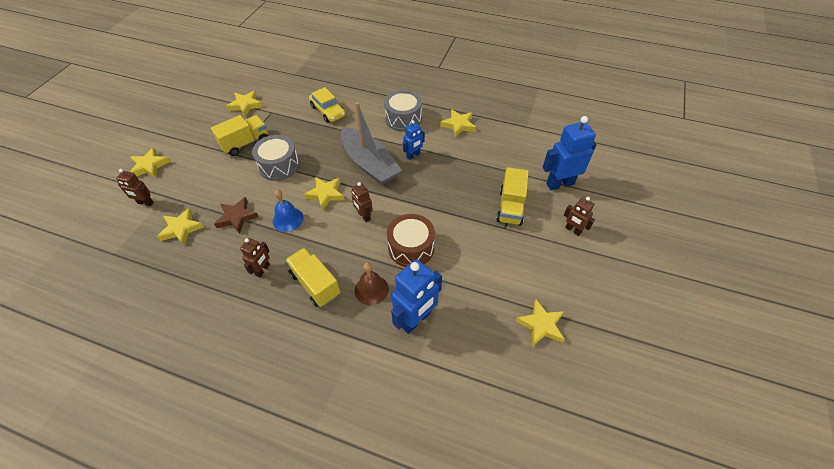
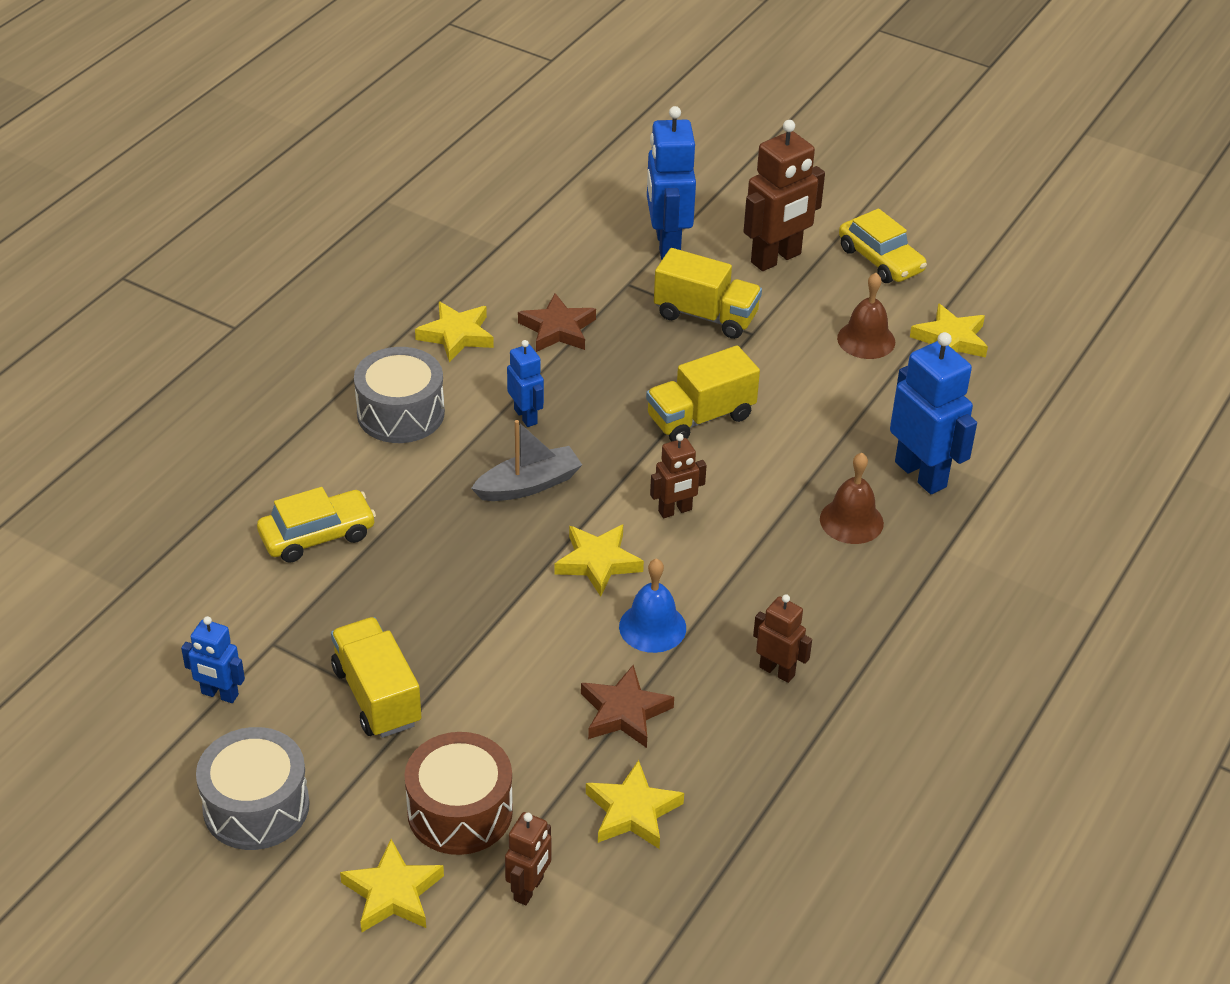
camera: 80 degrees left, 10 degrees down
(245, 105) = (219, 694): yellow star -> blue robot
(279, 165) = (482, 635): grey drum -> grey drum (256, 806)
(315, 284) = (826, 595): yellow truck -> yellow truck (700, 417)
(369, 164) = (529, 485): grey boat -> grey boat, size x0.58
(411, 248) = (769, 457): brown drum -> brown drum (460, 811)
(476, 155) = (557, 329): none -> brown star
(521, 280) = (866, 340): none -> brown bell
(573, 230) = (776, 258): brown robot -> brown robot, size x1.81
(599, 280) = (880, 260): none -> yellow car

